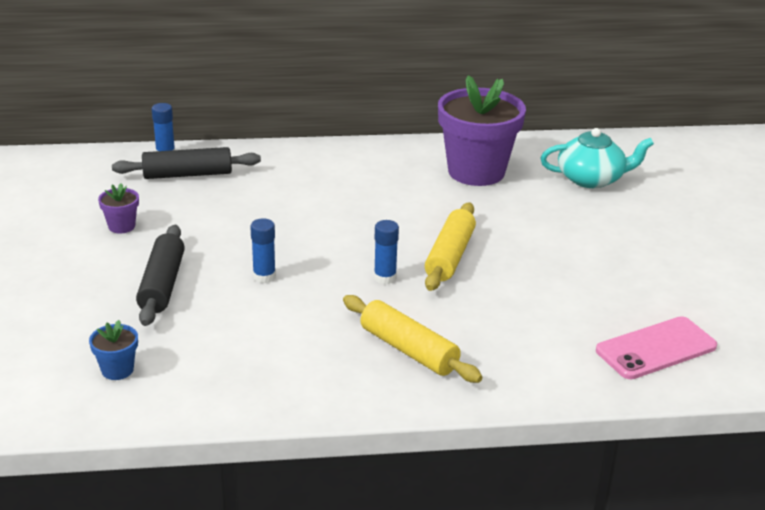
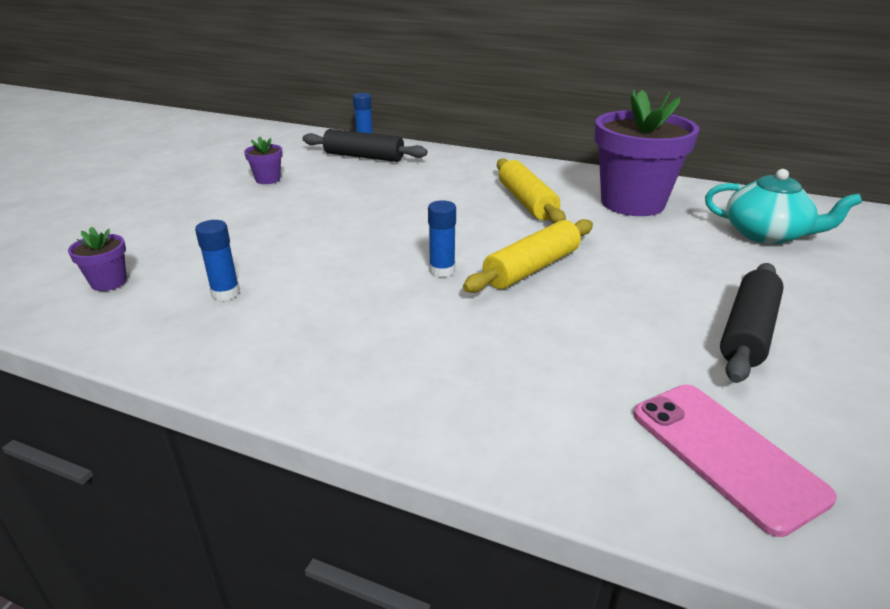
camera: 30 degrees right, 0 degrees up
(117, 370) = (109, 282): blue flower pot -> purple flower pot
(162, 285) = (239, 226): black rolling pin -> black rolling pin (748, 332)
(264, 276) = (330, 241): blue glue stick -> blue glue stick (225, 293)
(408, 350) = (388, 348): yellow rolling pin -> yellow rolling pin (526, 202)
(656, 348) = (725, 454): pink phone -> pink phone turned 60 degrees clockwise

